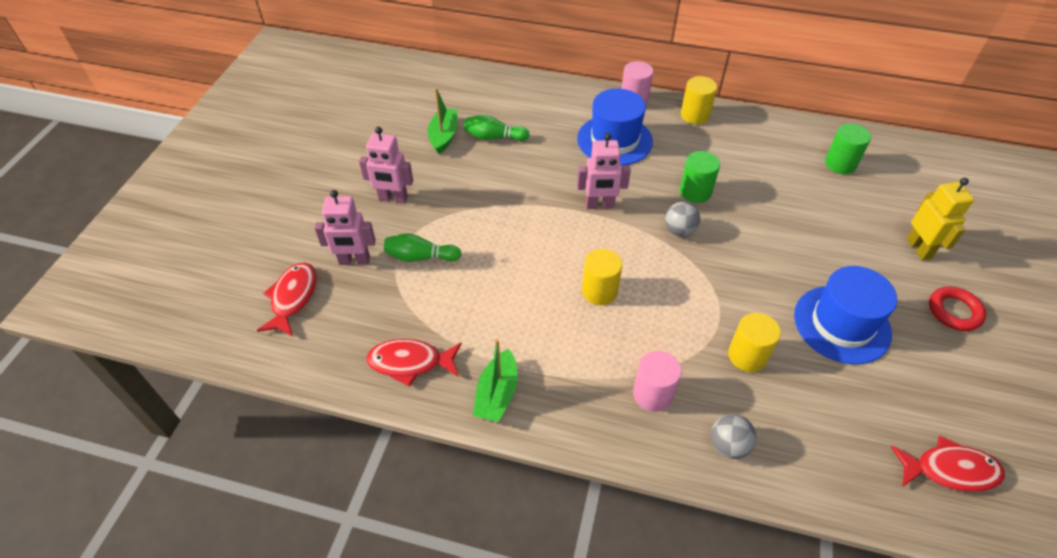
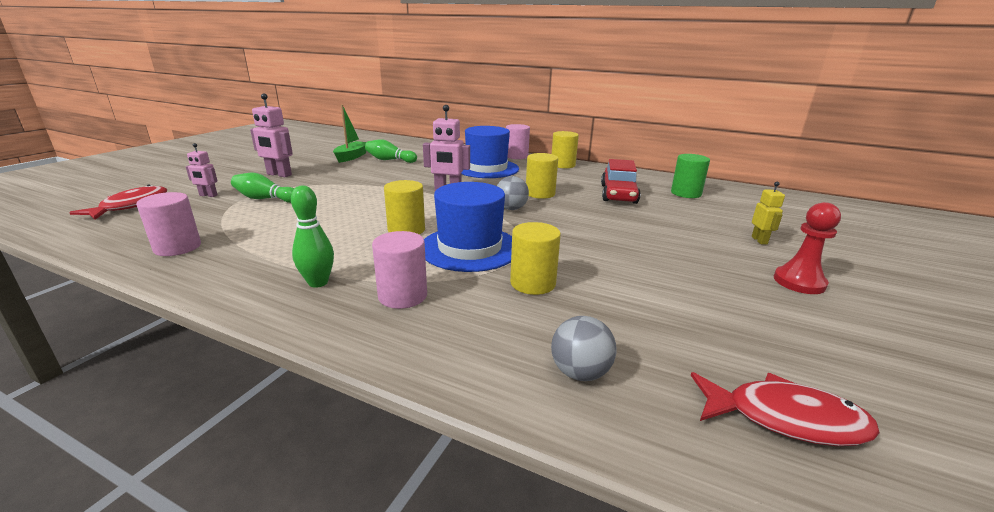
camera: 10 degrees right, 25 degrees down
(354, 261) = (208, 195): pink robot -> pink robot, size x0.59
(410, 362) = (177, 247): red fish -> pink cylinder
(497, 394) = (234, 275): green boat -> none
(574, 390) = (318, 282): none -> green bowling pin
(695, 192) = (540, 193): green cylinder -> yellow cylinder
(728, 445) = (463, 347): grey ball -> grey ball (580, 373)
(774, 178) = (618, 194): none -> red car
(842, 324) = (656, 275): blue hat -> blue hat (470, 248)
(919, 248) = (759, 240): yellow robot -> yellow robot, size x0.59
(954, 311) = (799, 282): red ring -> red pawn

